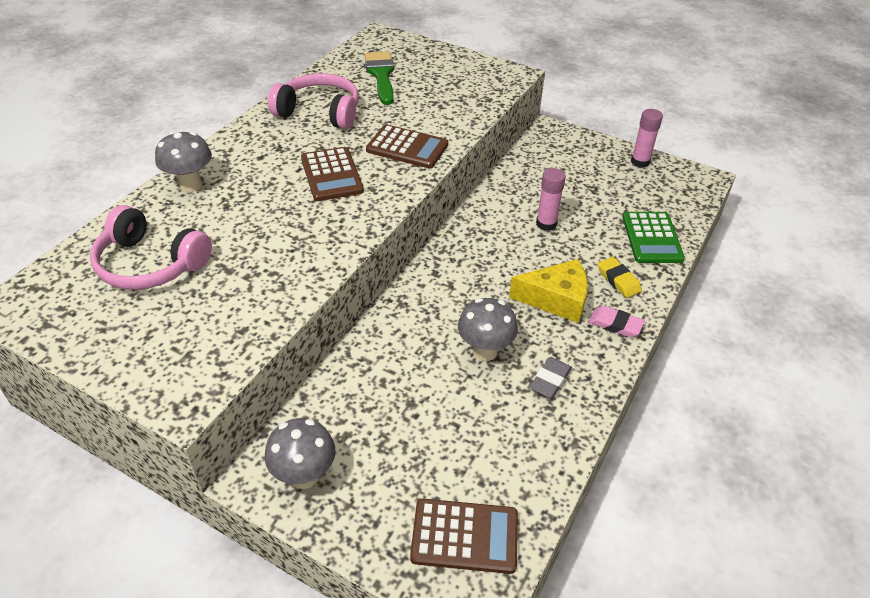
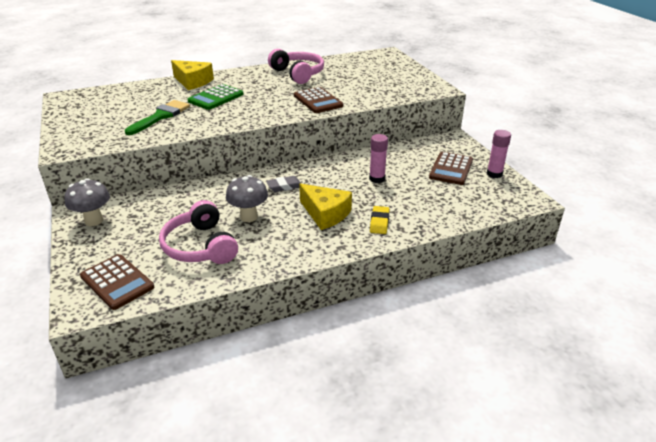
camera: 40 degrees right, 10 degrees down
(150, 264) = (130, 102): pink headphones -> pink headphones (200, 246)
(191, 185) = (193, 82): grey mushroom -> yellow cheese
(332, 175) = (260, 99): brown calculator -> brown calculator (451, 169)
(381, 75) = (357, 68): green brush -> green brush (161, 116)
(550, 380) = (262, 246): grey eraser -> grey eraser (284, 186)
(615, 324) = (342, 241): pink eraser -> none
(652, 238) = (437, 213): green calculator -> green calculator (216, 98)

